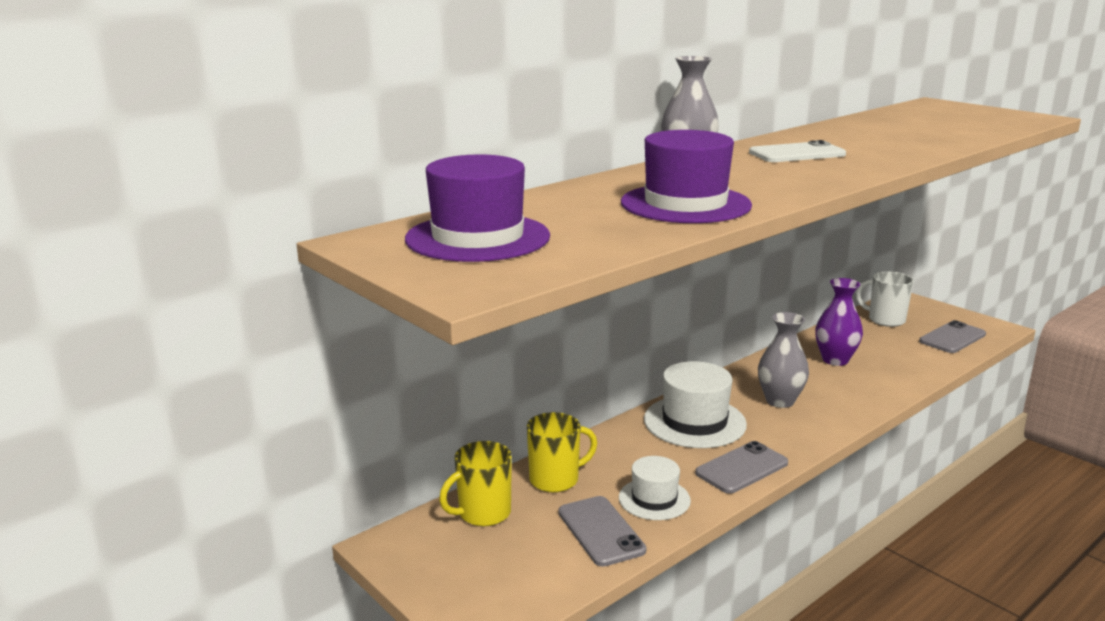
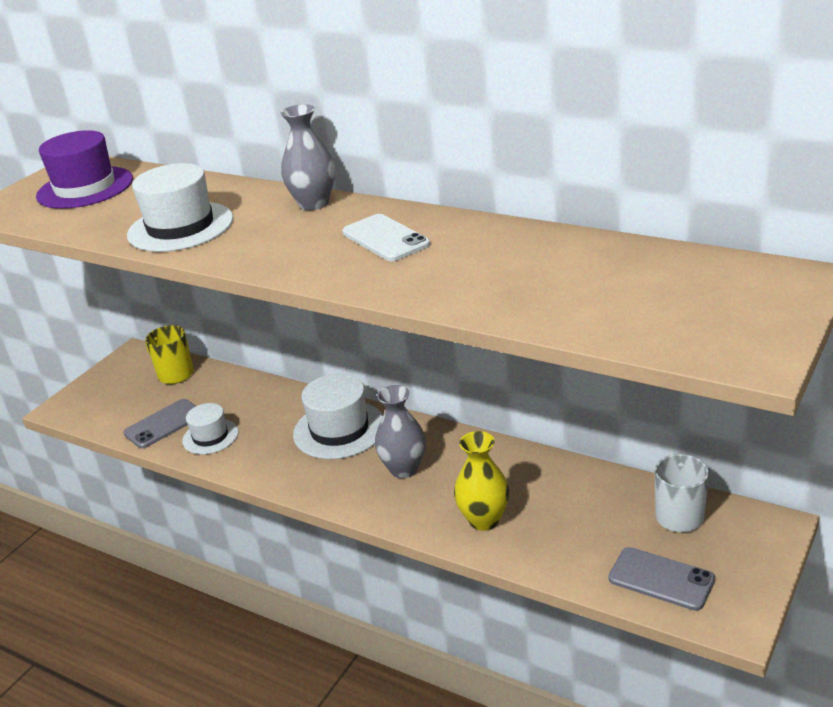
camera: 75 degrees right, 10 degrees up
(555, 480) = (224, 389): yellow mug -> none
(685, 204) = (180, 227): purple hat -> white hat
(742, 468) = (269, 469): grey phone -> none
(835, 360) = (525, 491): purple vase -> none
(868, 380) = (484, 520): none -> yellow vase

